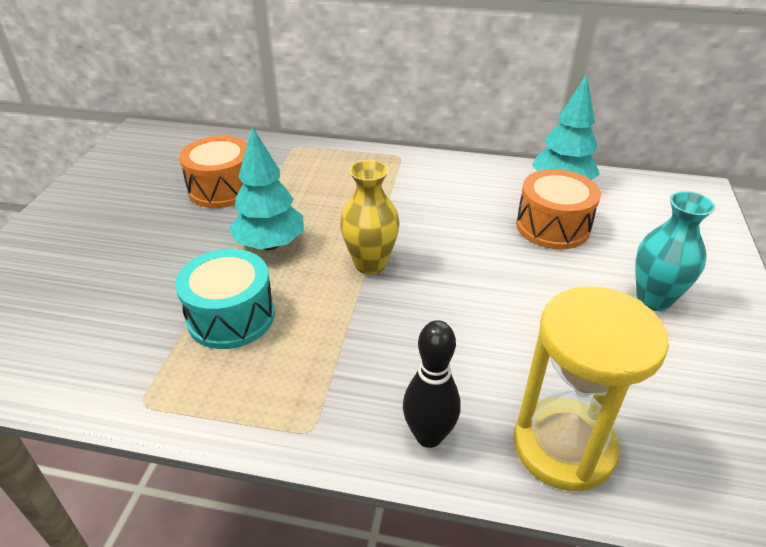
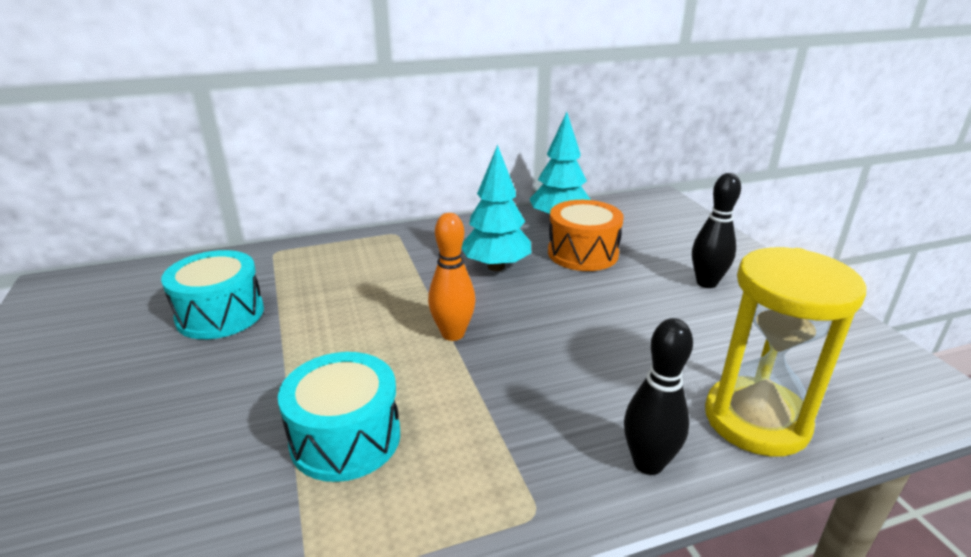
camera: 30 degrees left, 10 degrees down
(222, 189) = (220, 314): orange drum -> turquoise drum
(270, 244) = (328, 351): turquoise tree -> turquoise tree (496, 266)
(370, 264) = (453, 334): yellow vase -> orange bowling pin
(653, 299) = (706, 283): turquoise vase -> black bowling pin

